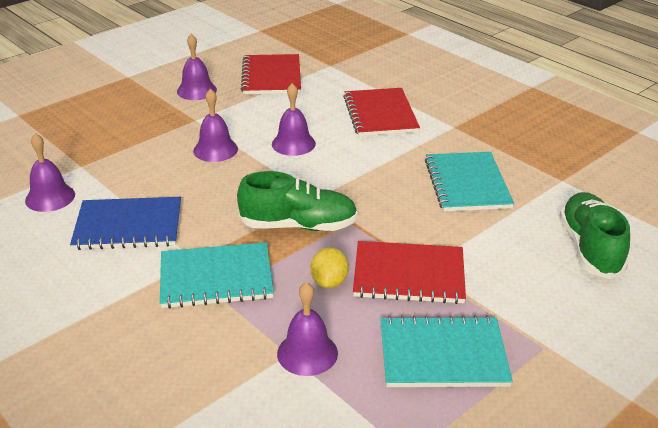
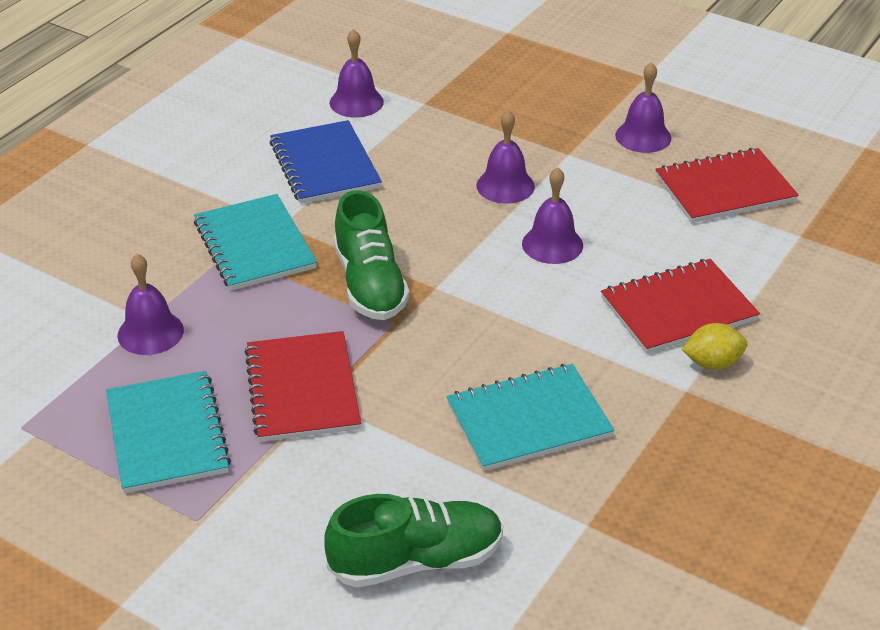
camera: 75 degrees right, 5 degrees up
(329, 282) = (270, 327): yellow lemon -> yellow lemon (712, 363)

